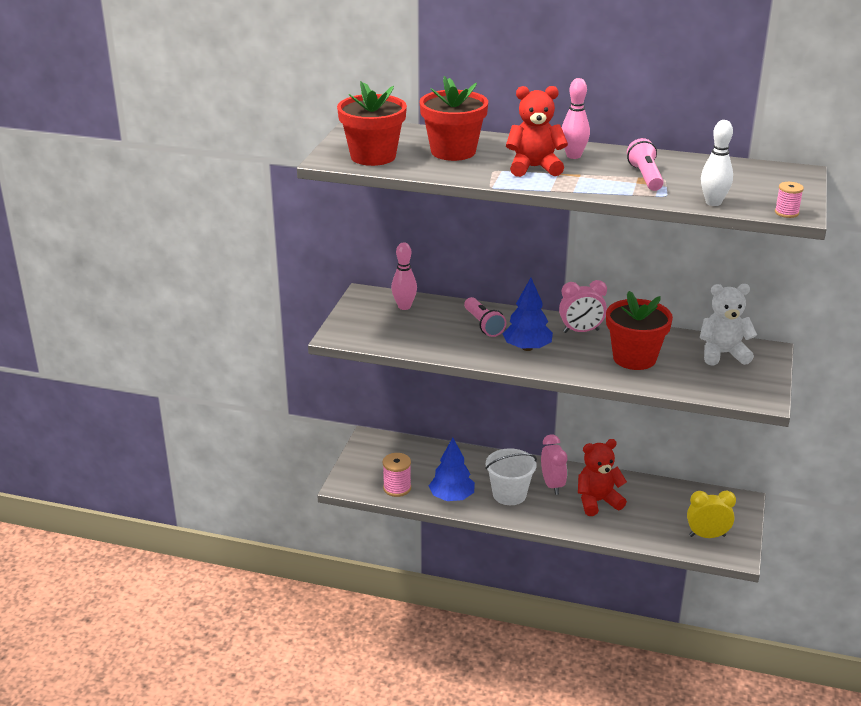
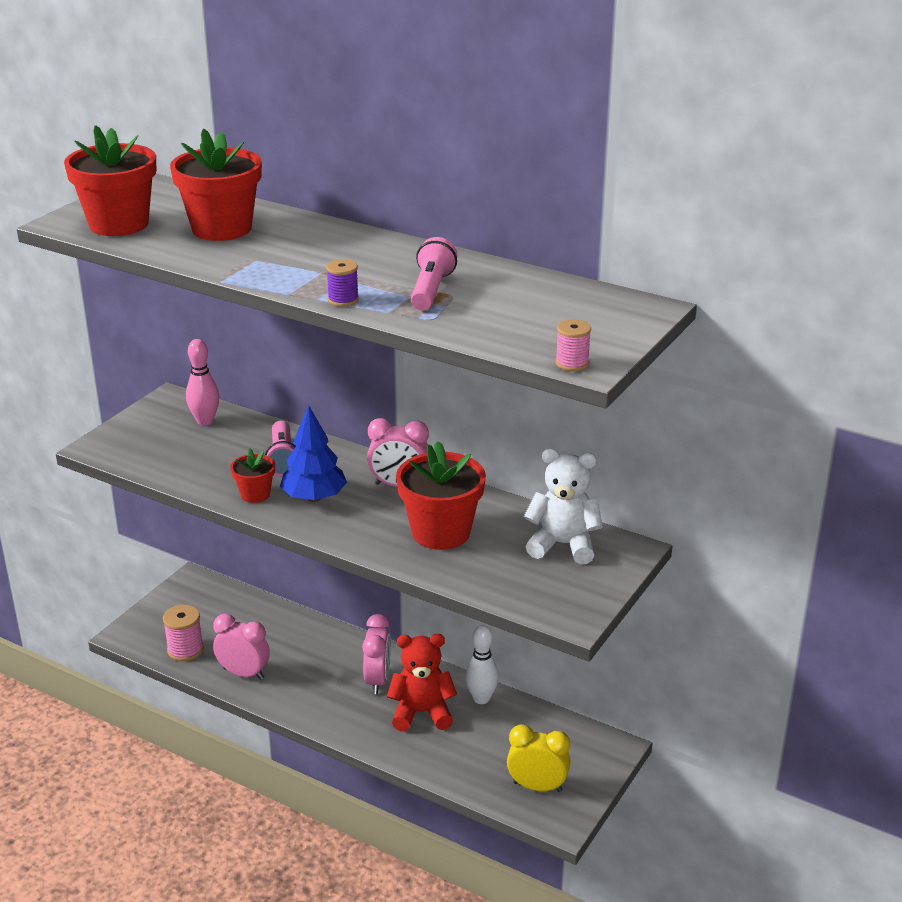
camera: 15 degrees right, 0 degrees up
(452, 497) = (244, 673): blue tree -> pink clock
(483, 352) = (255, 494): none -> red flower pot
(509, 494) = (316, 683): white bucket -> none
(534, 168) = (300, 261): red teddy bear -> none
(573, 156) = (367, 251): pink bowling pin -> none
(592, 190) = (343, 300): none -> purple spool
(713, 202) = (485, 336): white bowling pin -> white bowling pin (481, 698)

